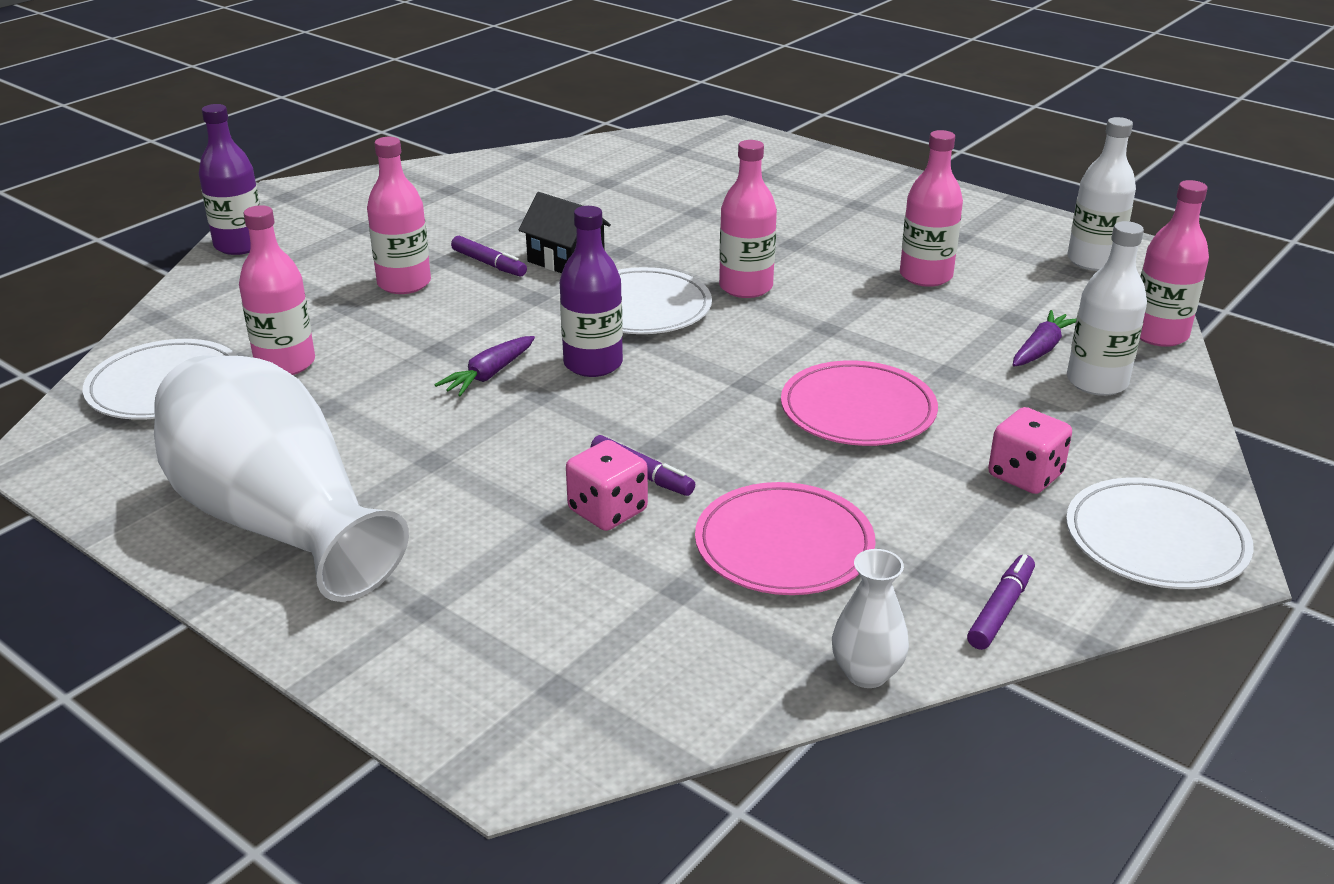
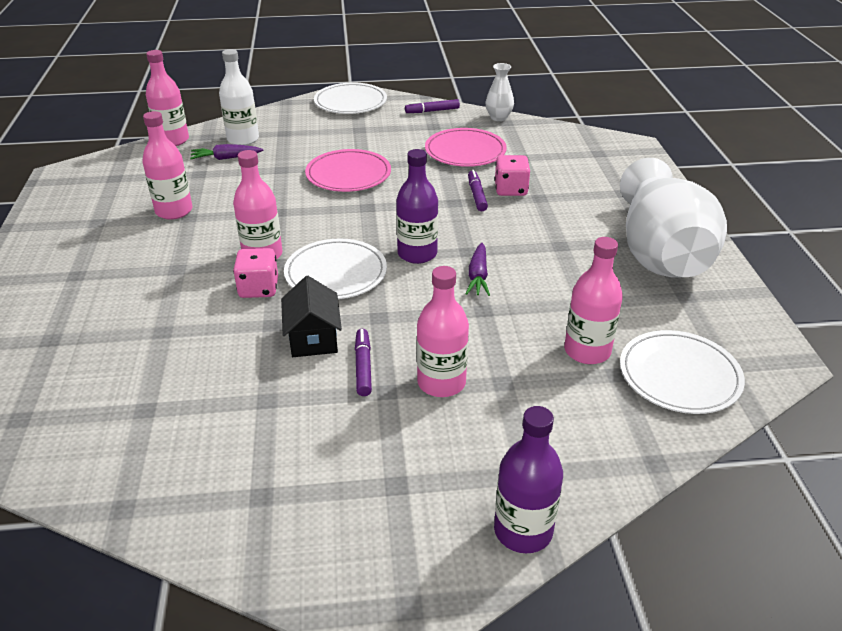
camera: 135 degrees left, 5 degrees up
(488, 375) = (478, 276): purple carrot -> purple carrot turned 105 degrees clockwise
(1025, 475) = (344, 130): pink dice -> pink dice (259, 288)
(1093, 261) = (93, 177): white bottle -> none

